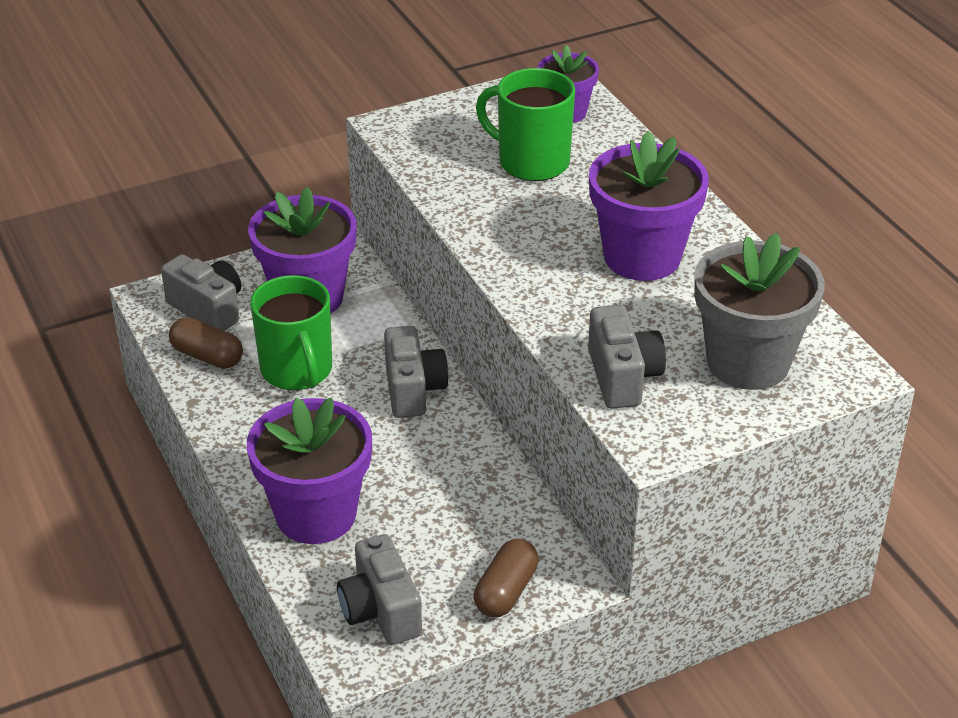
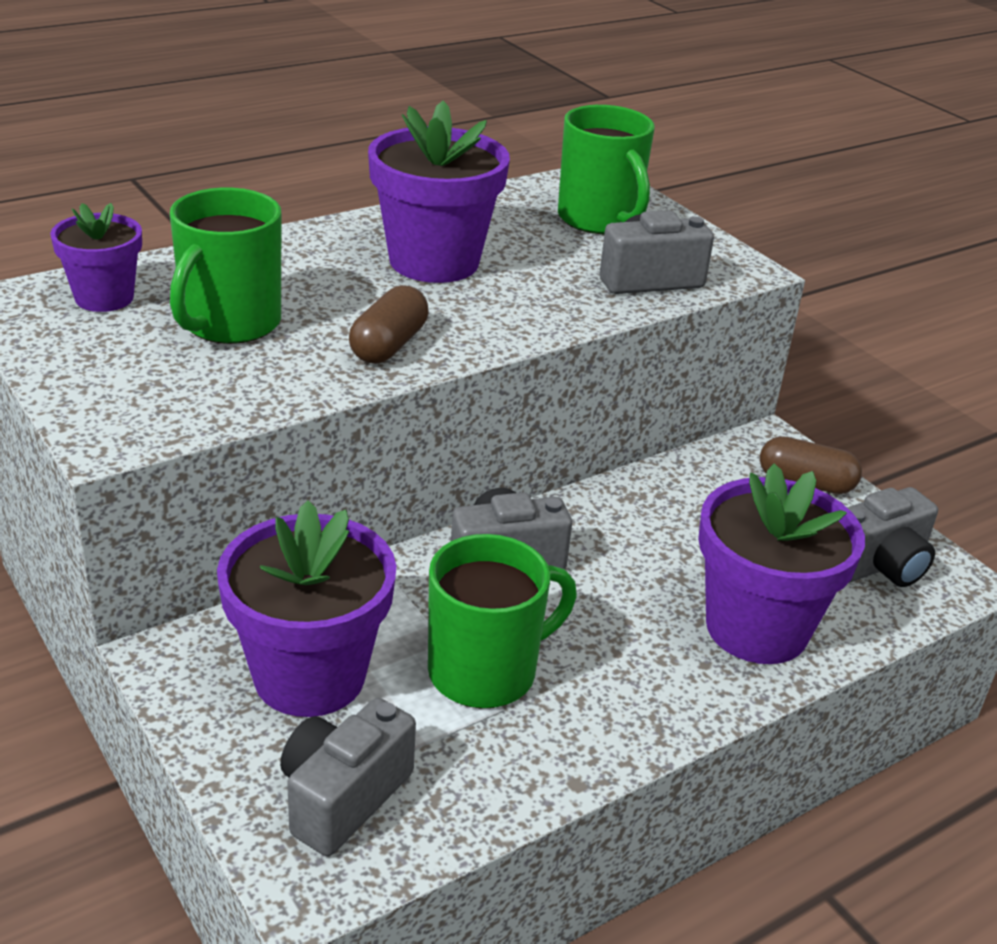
camera: 100 degrees left, 5 degrees down
(207, 356) = (467, 780): brown capsule -> brown capsule (389, 345)
(748, 362) = (599, 220): grey flower pot -> green mug

